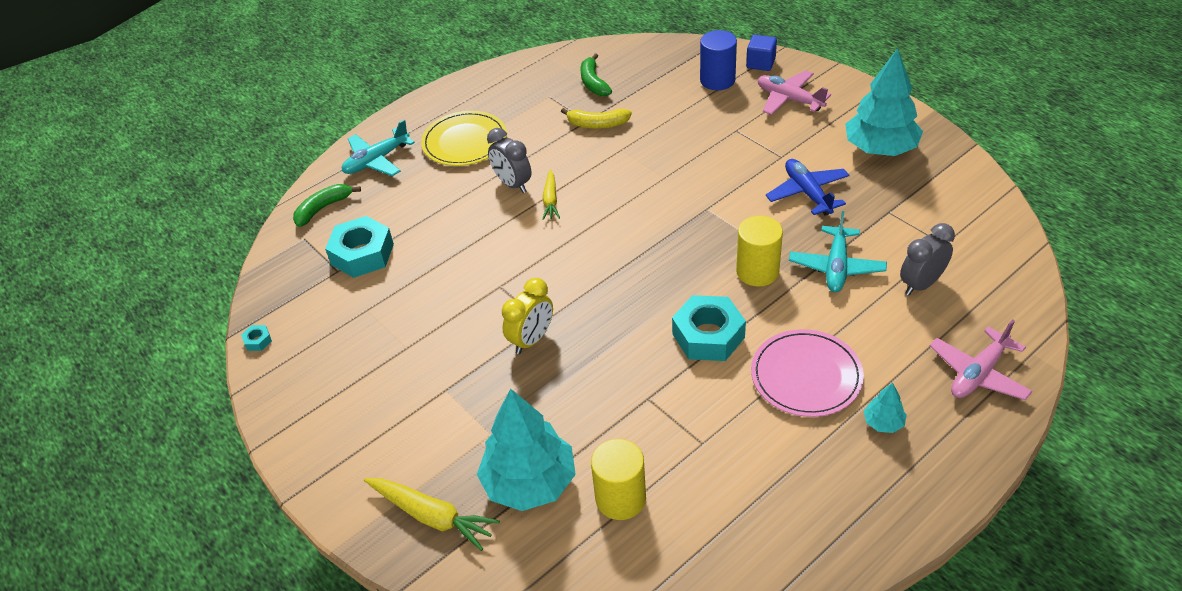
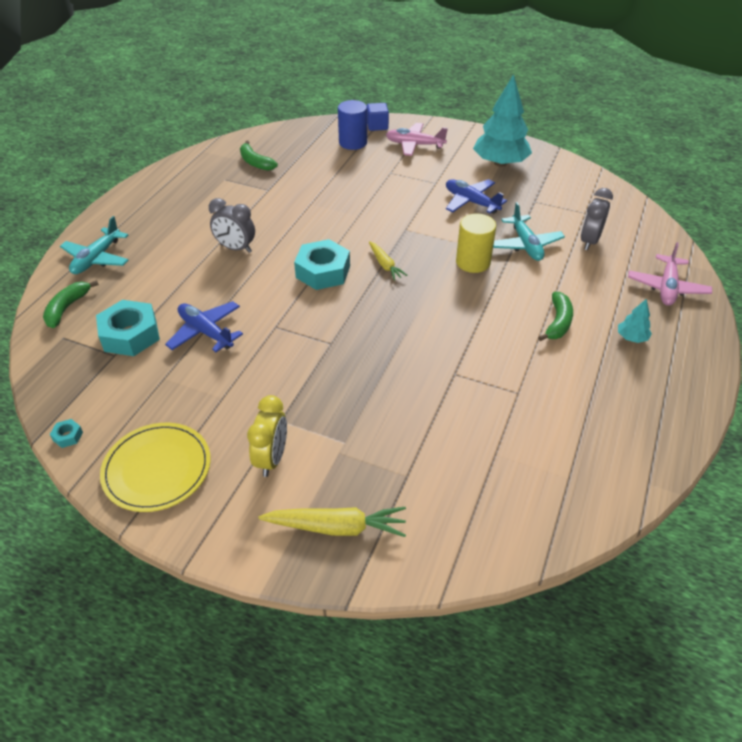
camera: 30 degrees left, 0 degrees up
(431, 272) = (206, 332): none -> blue plane
(465, 142) = (171, 226): yellow plate -> yellow plate (157, 469)
(529, 482) = (403, 469): turquoise tree -> none
(531, 340) = (330, 359): yellow clock -> yellow clock (272, 458)
(550, 200) = (276, 252): yellow carrot -> yellow carrot (385, 265)
(597, 124) = (278, 190): yellow banana -> none
(620, 498) = (485, 455): yellow cylinder -> none
(708, 335) = (468, 316): turquoise nut -> turquoise nut (323, 271)
(806, 376) = (558, 322): pink plate -> green banana

